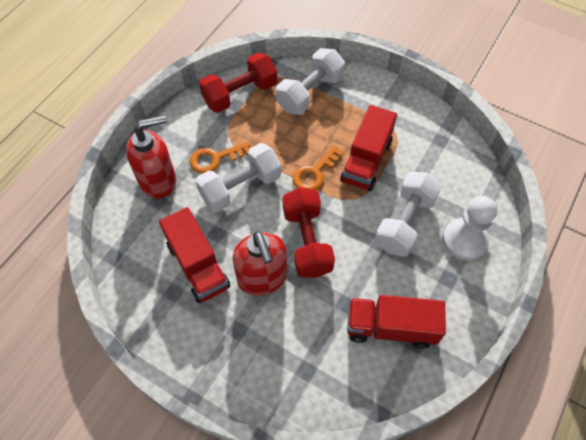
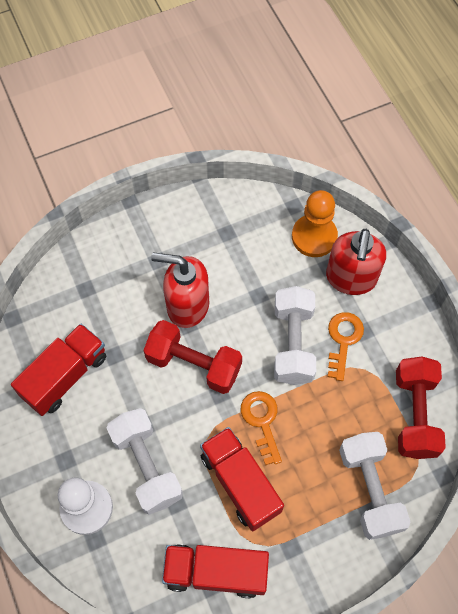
camera: 125 degrees right, 5 degrees up
(135, 225) = (314, 237): none -> orange pawn
(198, 265) = (237, 263): red truck -> red truck (216, 572)

